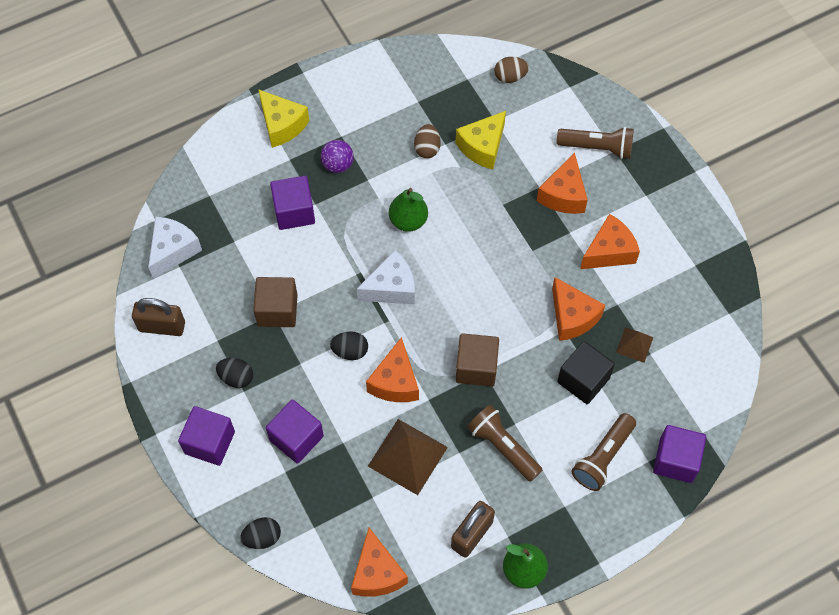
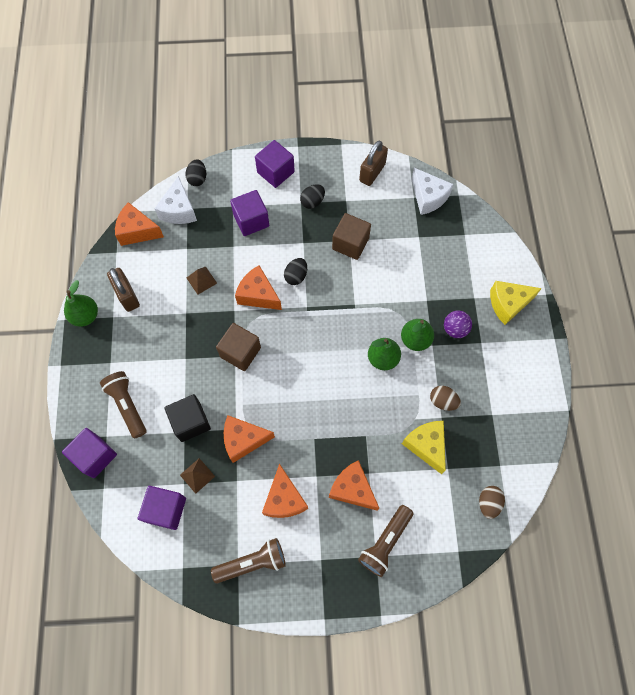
camera: 115 degrees right, 5 degrees up
(294, 212) = (426, 284): purple cube -> purple cube (166, 510)
(369, 197) = (415, 340): none -> green pear
(391, 288) = (332, 323): white cheese -> white cheese (179, 210)
(408, 456) = (201, 280): brown pyramid -> brown pyramid, size x0.53
(502, 447) = (173, 342): brown flashlight -> brown flashlight (252, 562)

